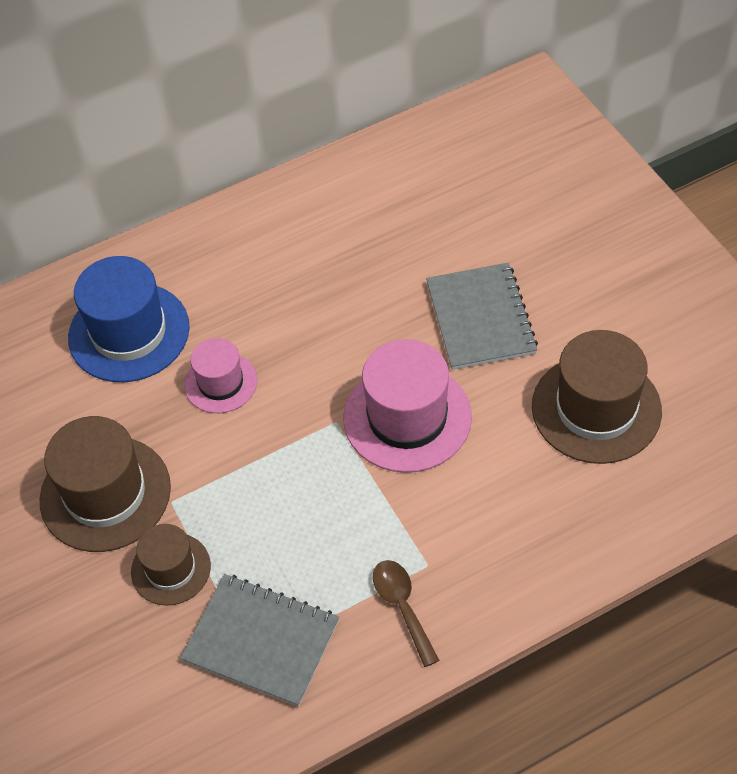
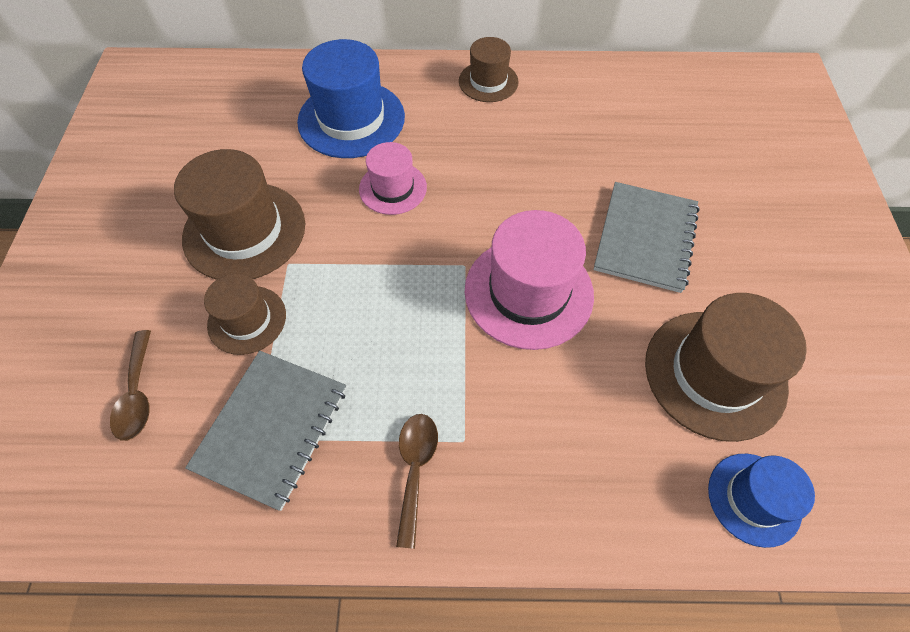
camera: 25 degrees right, 5 degrees up
(120, 679) = (137, 394): none -> brown spoon
(242, 227) = (488, 81): none -> brown hat
(261, 641) = (272, 428): grey notebook -> grey notebook turned 60 degrees clockwise
(670, 489) = (754, 499): none -> blue hat

